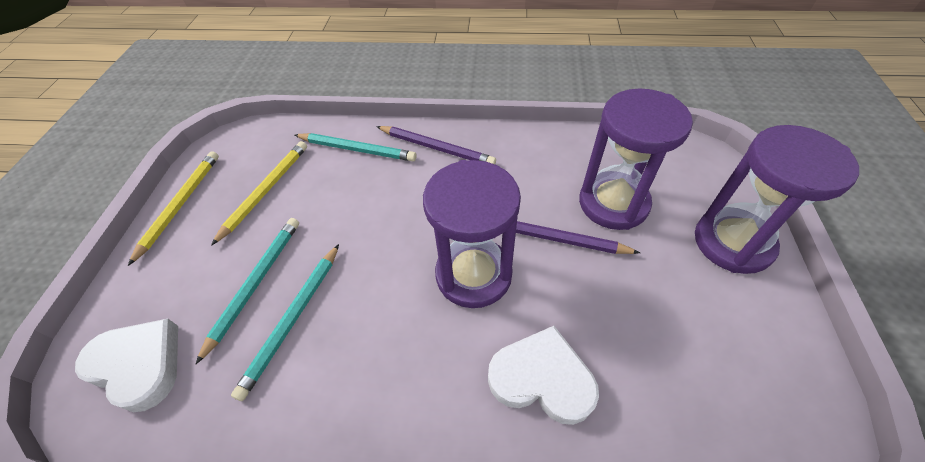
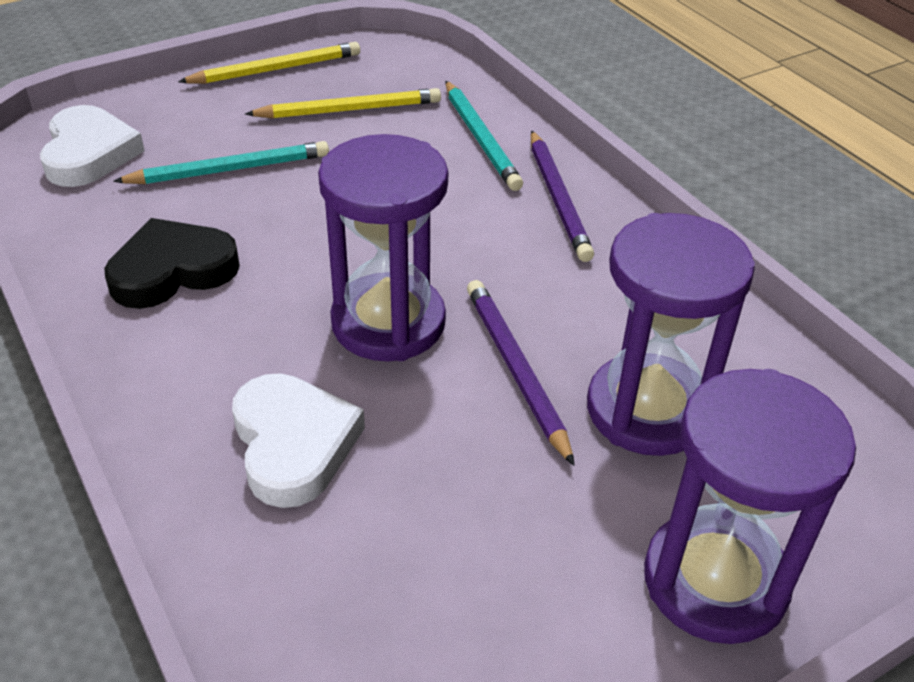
camera: 50 degrees right, 10 degrees down
(293, 319) = (210, 217): turquoise pencil -> none
(327, 371) = (172, 271): none -> black heart

